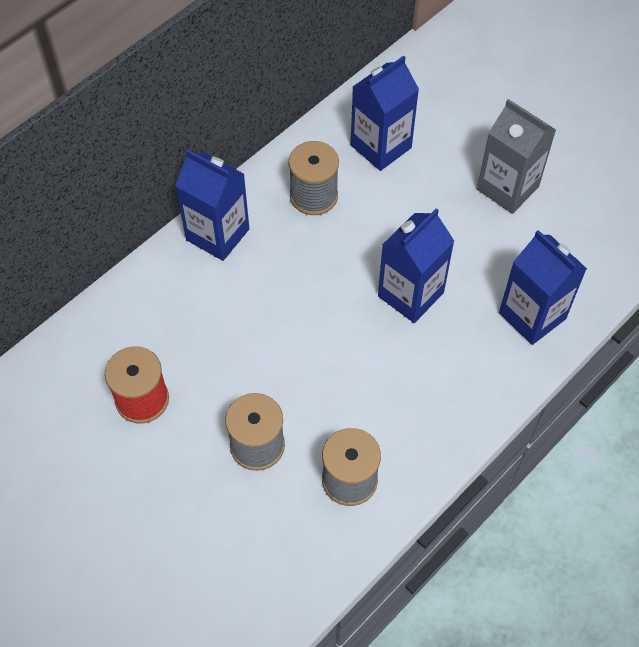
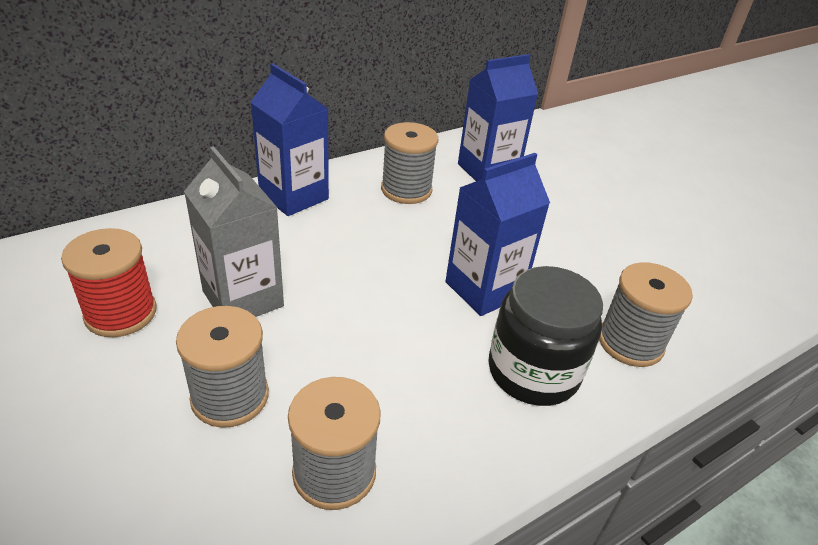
camera: 10 degrees right, 20 degrees down
(463, 363) = (533, 371): none -> black jar
(507, 188) = (615, 226): grey carton -> grey carton (243, 298)
(532, 316) = (630, 342): blue carton -> grey spool

